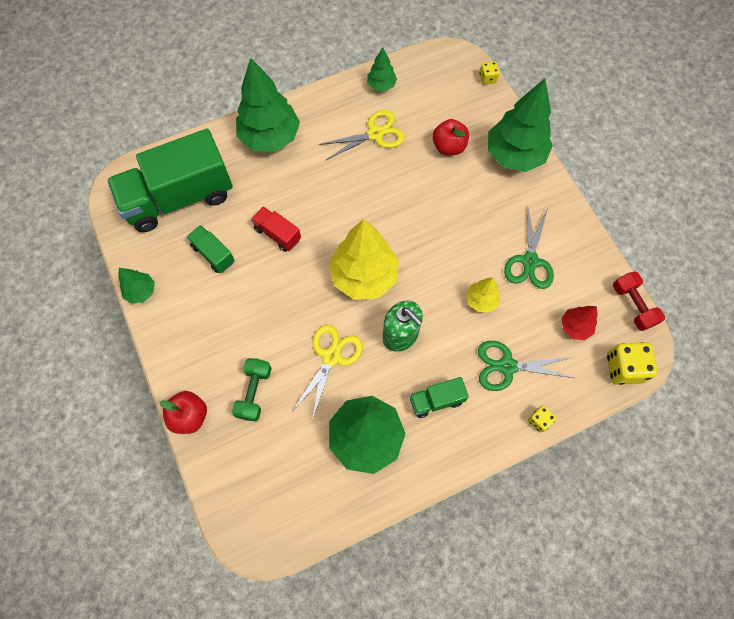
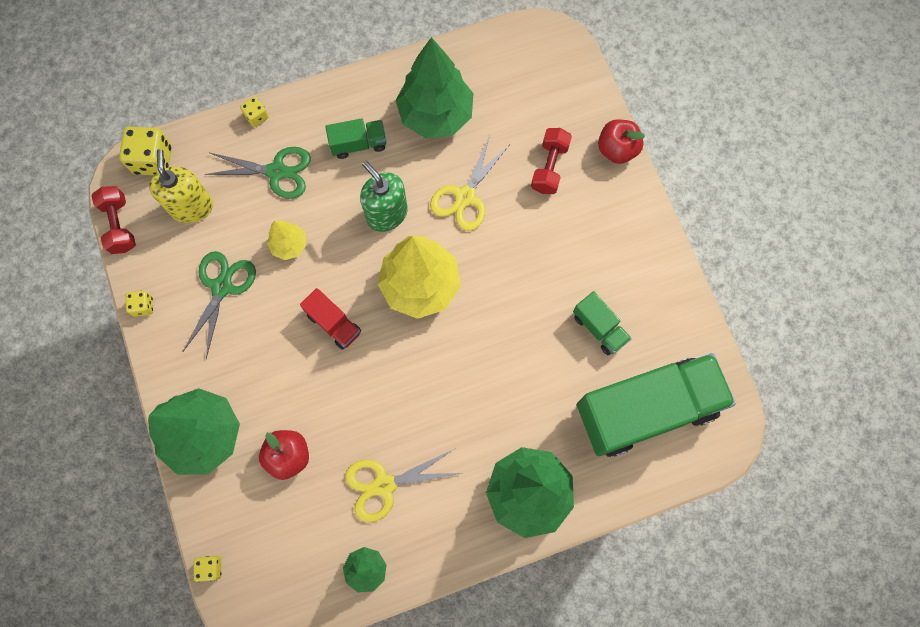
camera: 175 degrees left, 5 degrees up
(141, 291) = (682, 288): green tree -> none
(254, 392) = (549, 167): green dumbbell -> red dumbbell
(277, 234) = (521, 348): red truck -> red truck (334, 323)
(575, 327) = (192, 207): red tree -> yellow soap dispenser
(590, 241) = (143, 306): none -> yellow dice

